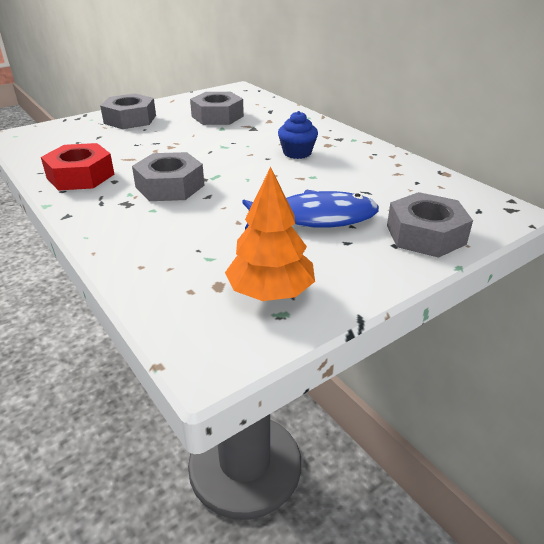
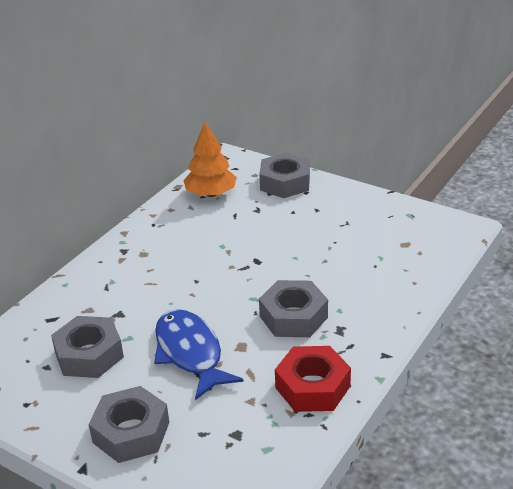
camera: 110 degrees left, 0 degrees up
(270, 292) = (395, 223): orange tree -> orange tree (211, 194)
(297, 153) = (175, 266): blue cupcake -> none
(316, 218) = (294, 227): blue fish -> blue fish (190, 353)

